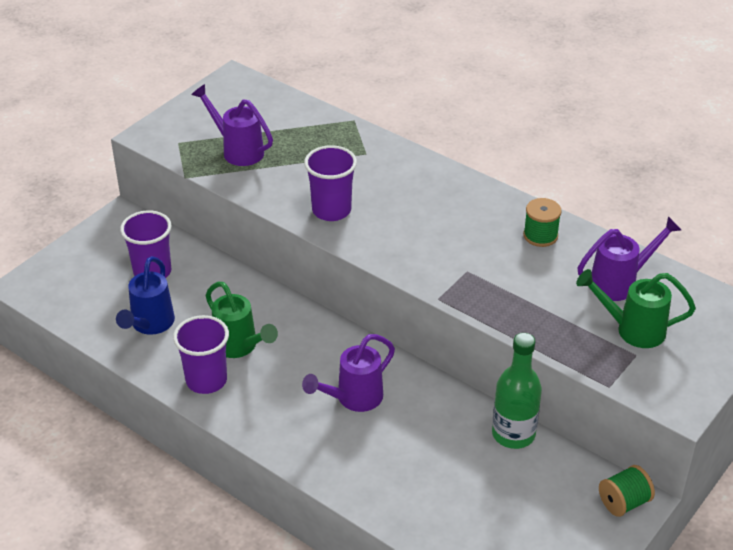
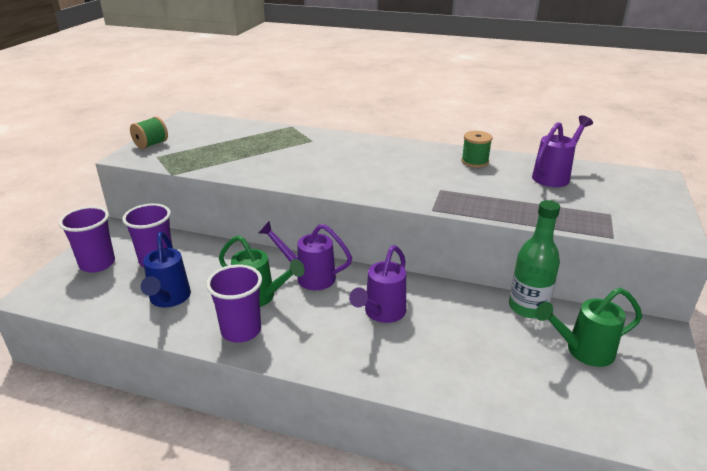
camera: 20 degrees left, 10 degrees down
(237, 150) = (209, 153): purple watering can -> purple watering can (309, 277)
(331, 210) = (307, 174): purple cup -> purple cup (97, 264)
(623, 502) = (652, 335): green spool -> green spool (151, 144)
(632, 330) = (591, 200): green watering can -> green watering can (582, 351)

